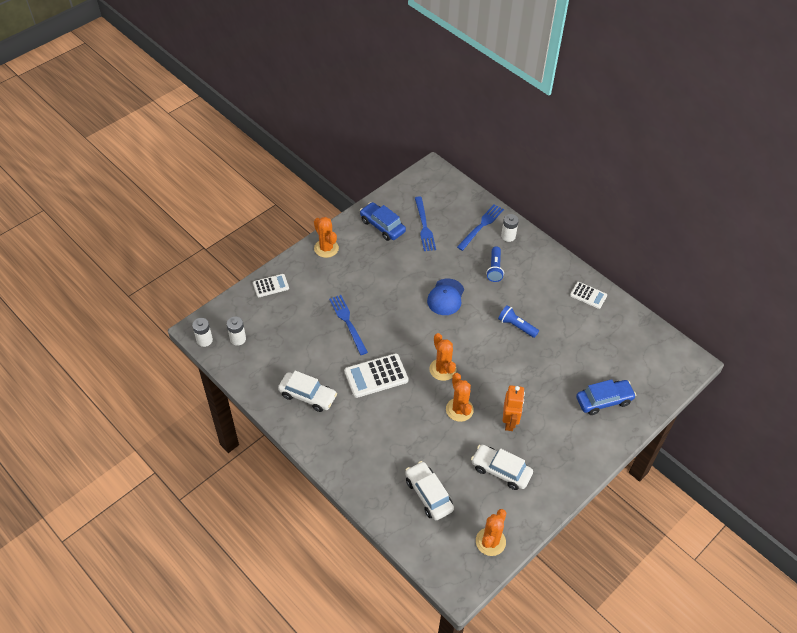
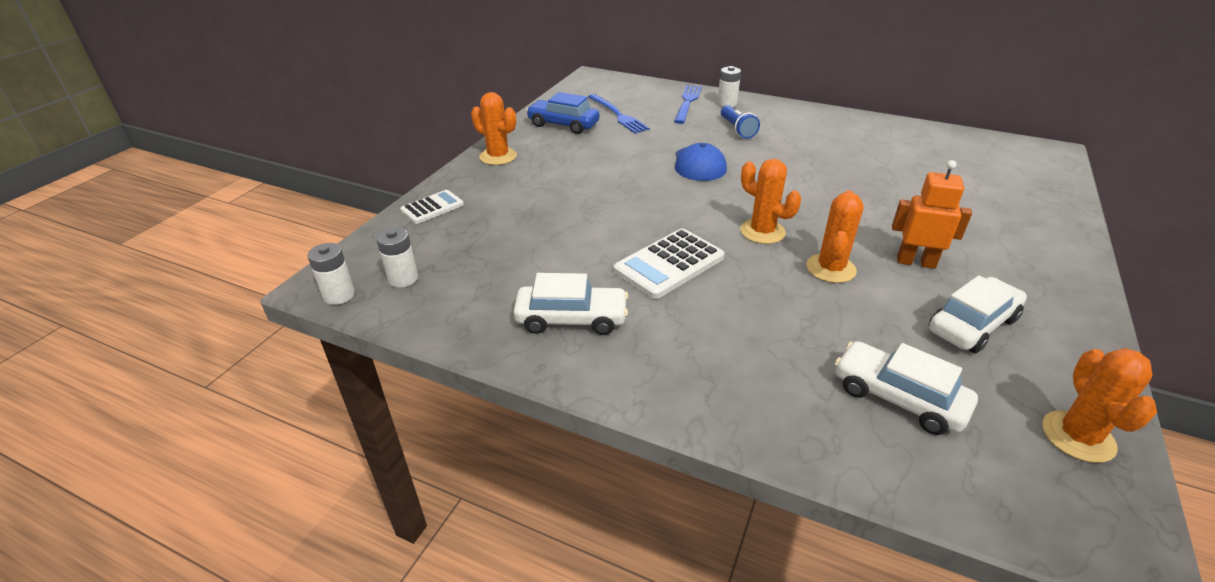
camera: 20 degrees left, 15 degrees down
(348, 322) = (579, 217): blue fork -> none
(459, 409) = (830, 268): orange cactus -> orange cactus turned 60 degrees clockwise
(501, 471) = (972, 325): white car -> white car turned 135 degrees clockwise
(509, 422) = (915, 262): orange robot -> orange robot turned 60 degrees counterclockwise
(516, 326) = (816, 168): blue flashlight -> none
(588, 295) = (869, 126): white calculator -> none
(604, 400) = (1005, 207): blue car -> none

